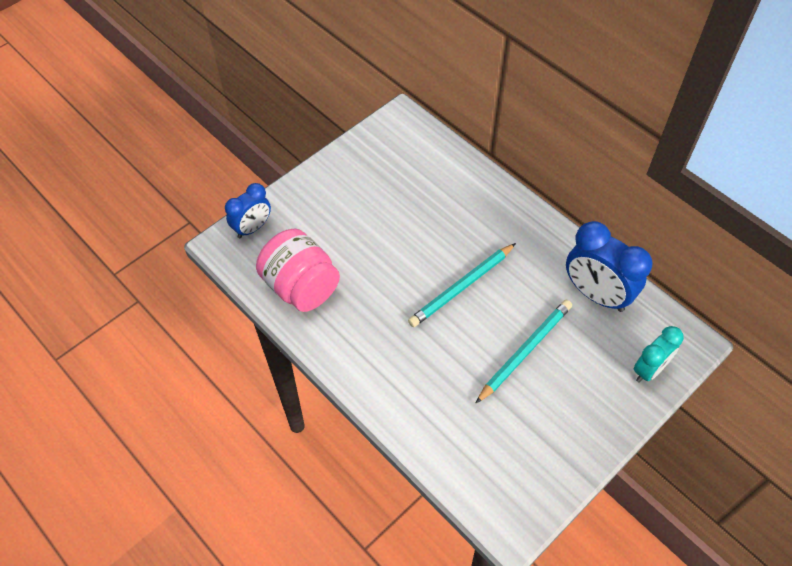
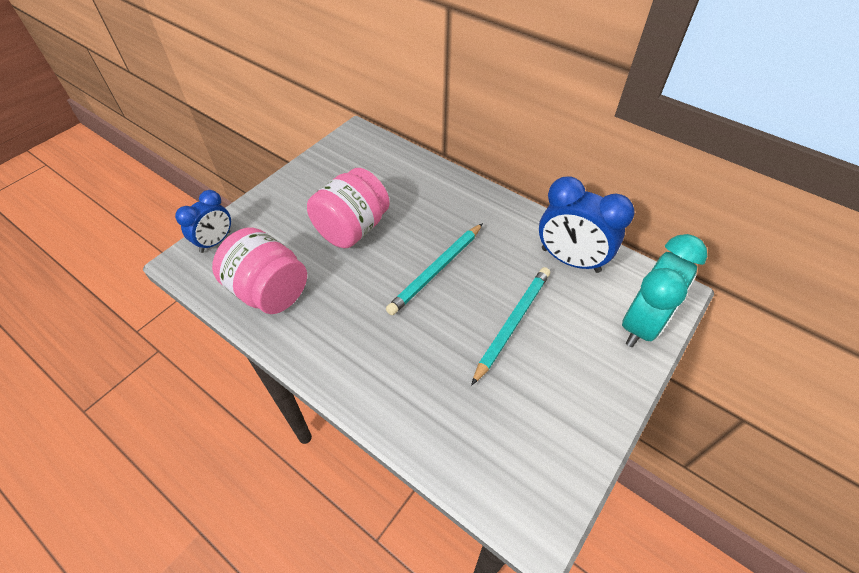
camera: 10 degrees left, 5 degrees down
(385, 231) = (352, 229): none -> pink jar
(649, 369) = (641, 324): turquoise clock -> turquoise clock, size x1.62

